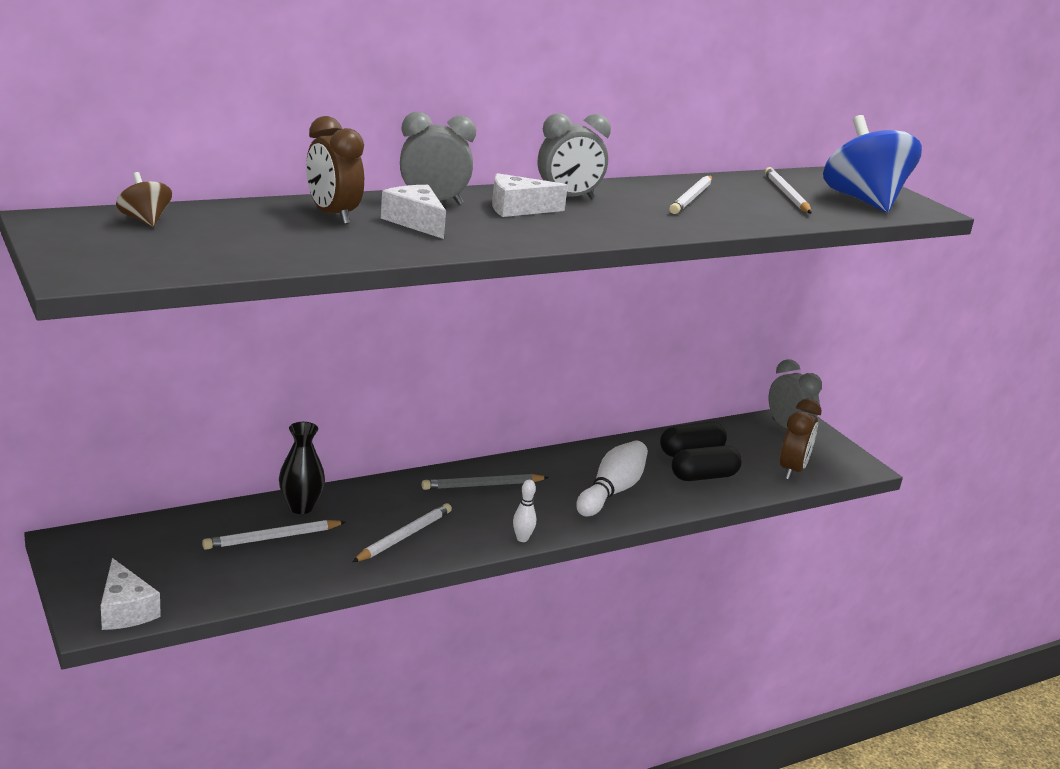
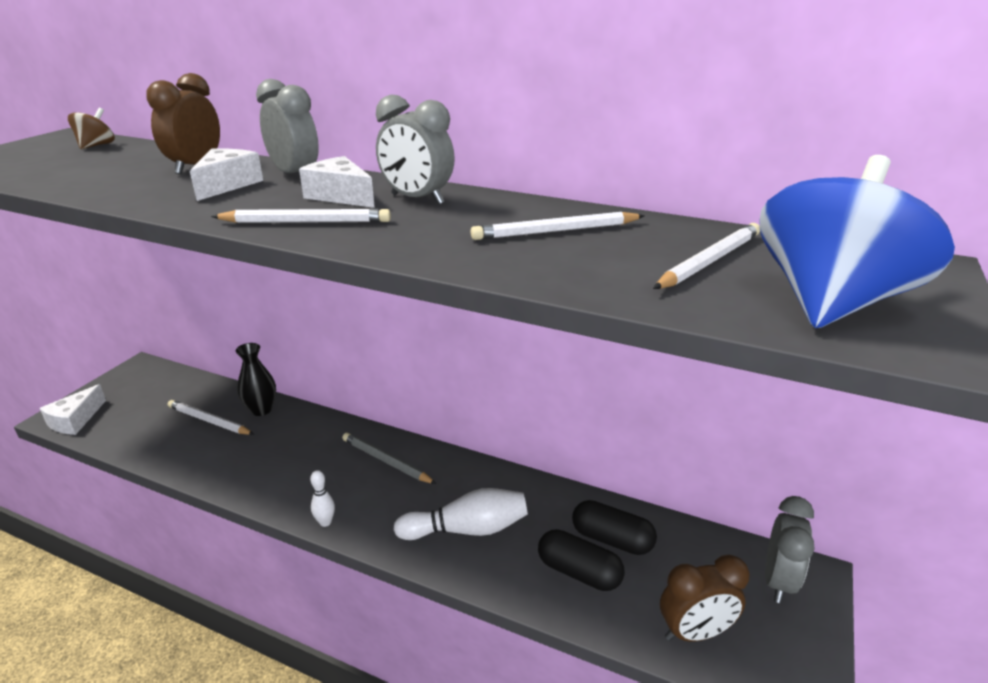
camera: 55 degrees right, 5 degrees up
(404, 536) = (267, 467): white pencil -> white pencil (306, 222)

